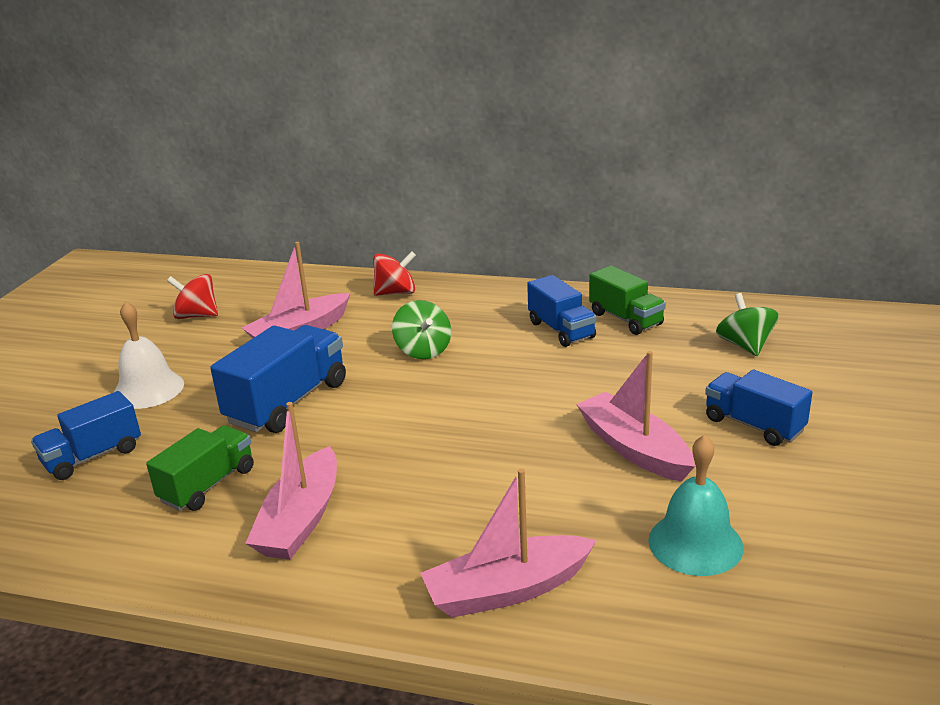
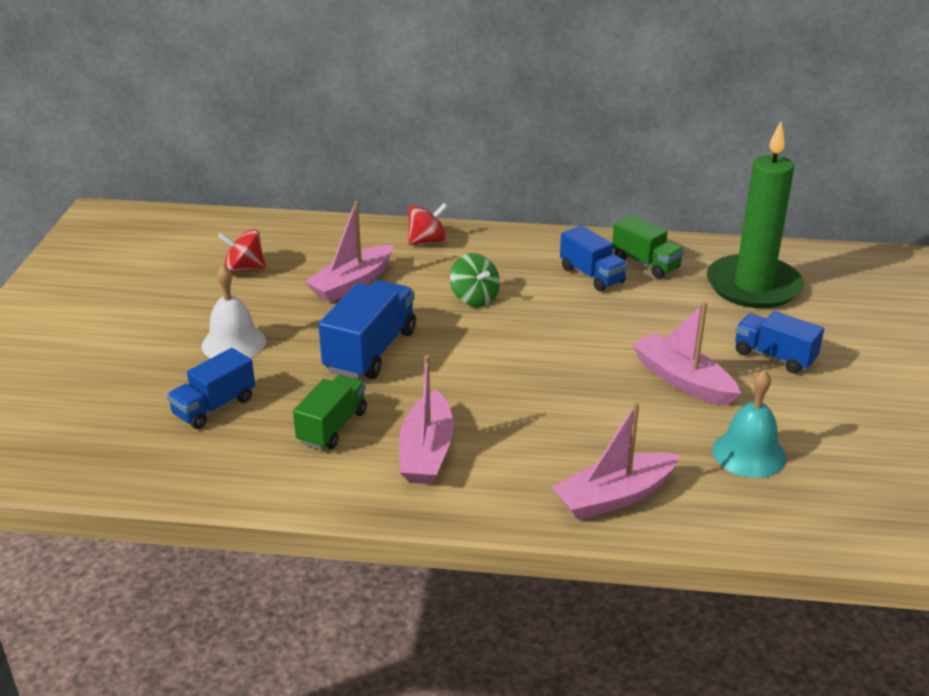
camera: 10 degrees left, 5 degrees up
(745, 345) = (753, 286): green spinning top -> green candle

